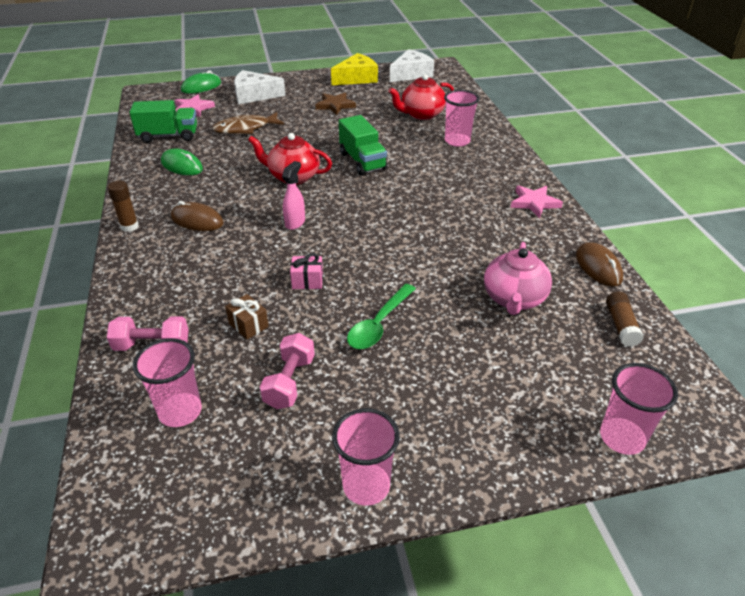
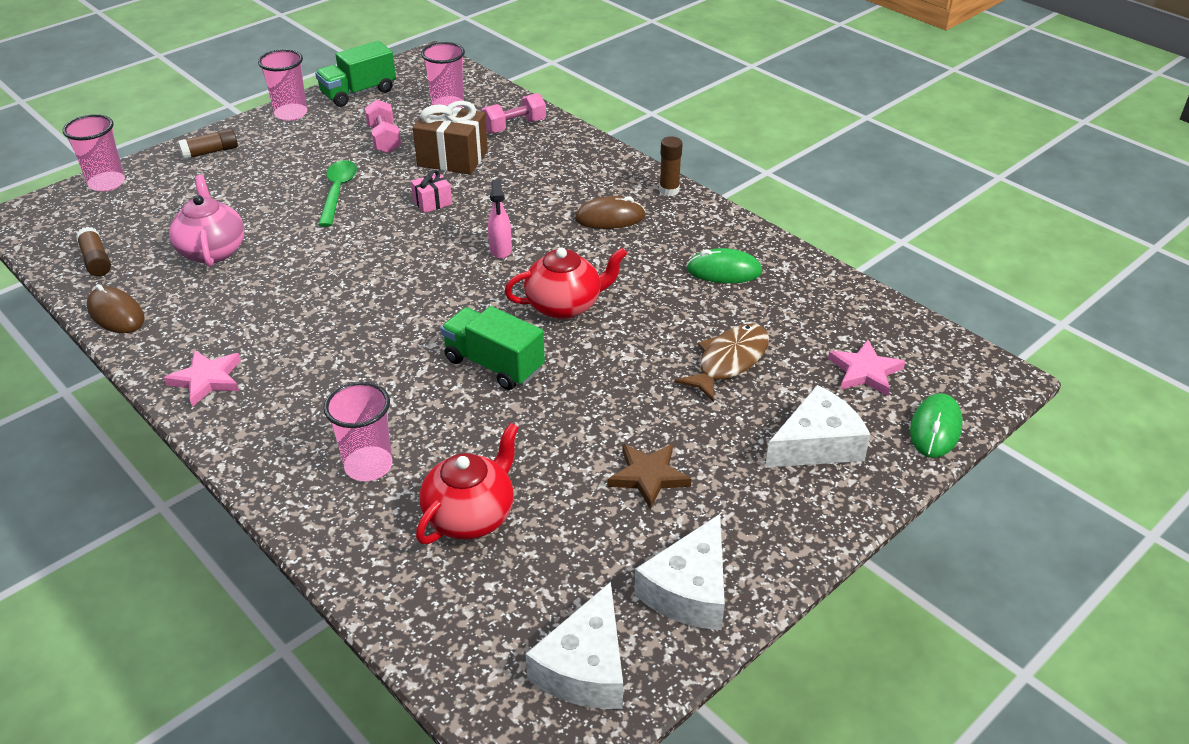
camera: 150 degrees right, 0 degrees up
(168, 136) = (813, 307): green truck -> green truck (358, 93)
(248, 325) = (452, 158): brown gift -> brown gift, size x1.94
(357, 78) = (689, 590): yellow cheese -> white cheese
(491, 445) = (210, 152): none -> brown glue stick

